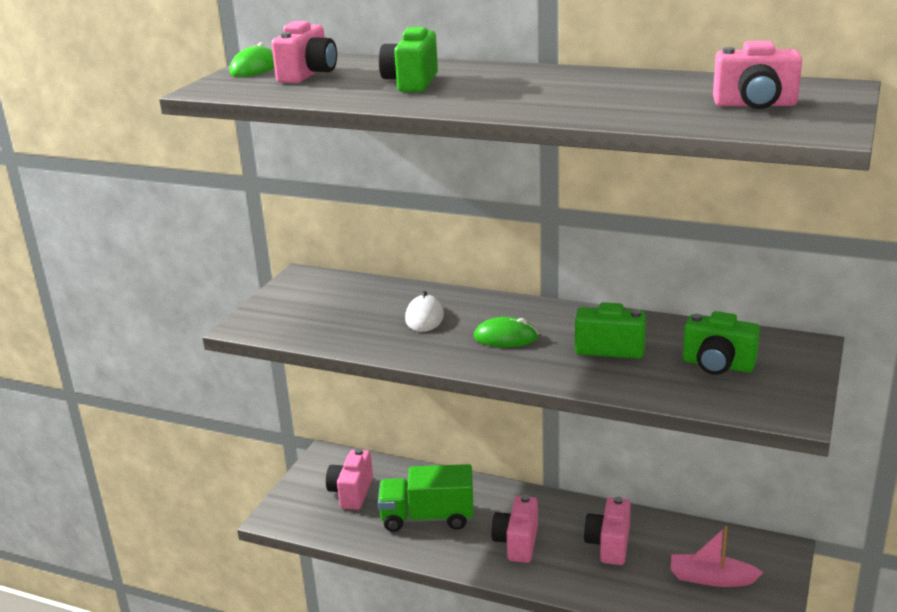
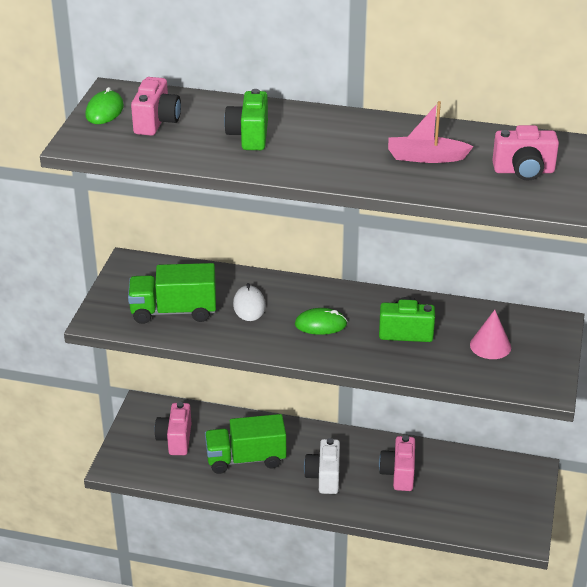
camera: 10 degrees left, 10 degrees up
(335, 320) = (174, 311): none -> green truck
(517, 543) = (324, 477): pink camera -> white camera
(711, 578) = (481, 497): pink boat -> pink boat (425, 157)
(717, 365) = (490, 346): green camera -> pink cone

